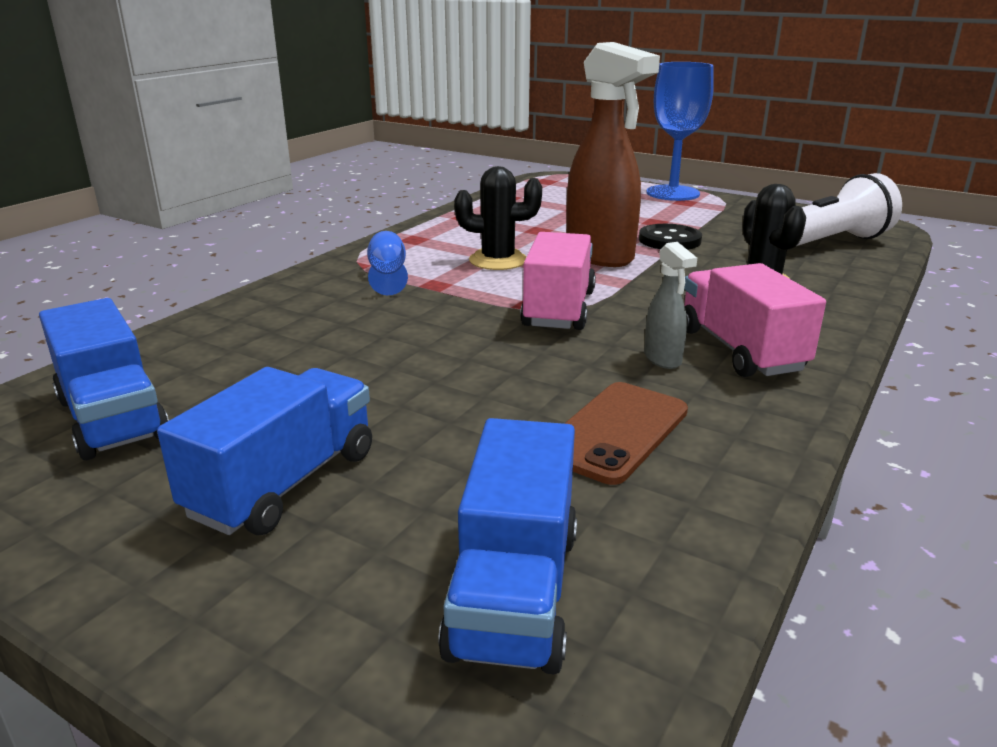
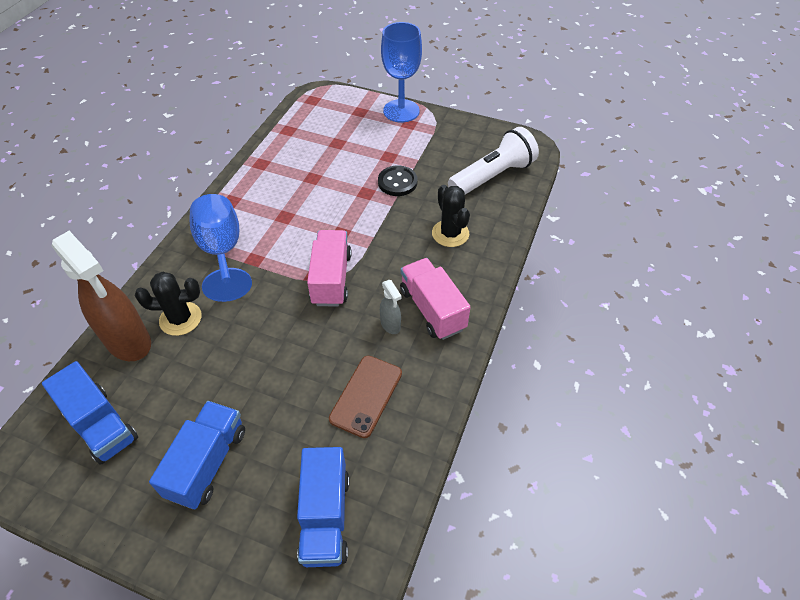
camera: 10 degrees left, 25 degrees up
(388, 275) = (222, 251): blue goblet -> blue goblet, size x1.93
(498, 260) = (289, 223): black cactus -> black cactus (180, 319)
(600, 256) = (354, 210): brown spray bottle -> brown spray bottle (129, 342)

